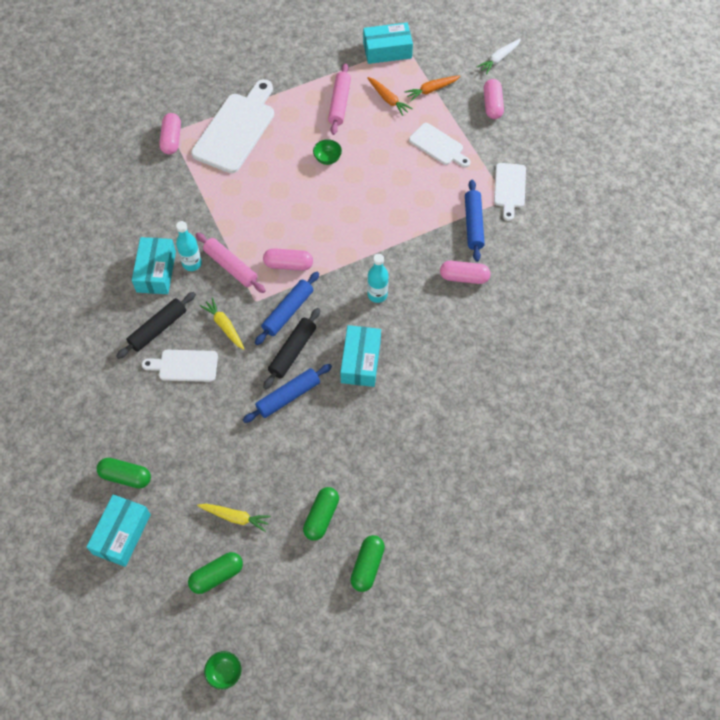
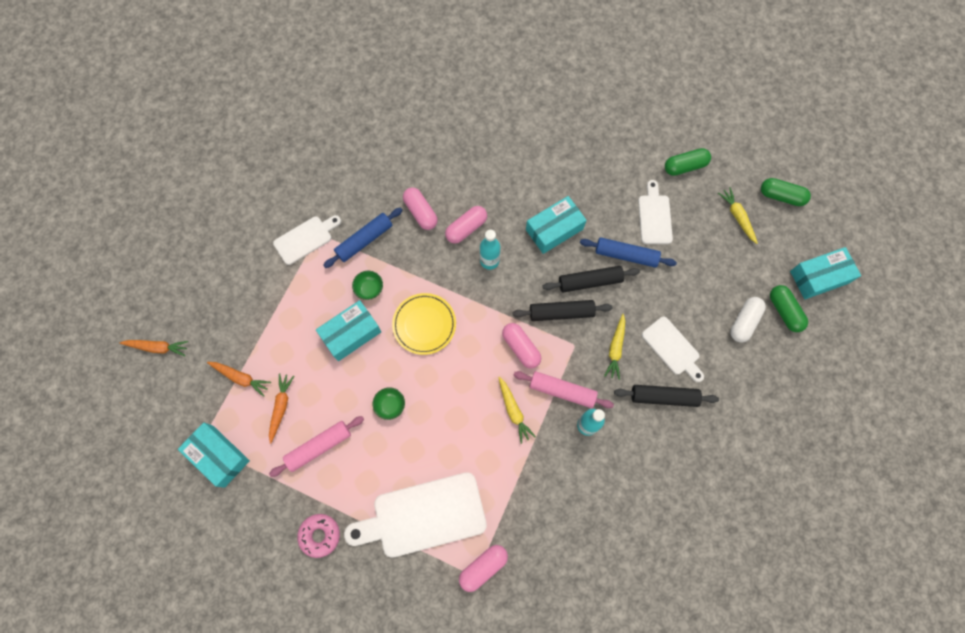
camera: 130 degrees left, 10 degrees up
(149, 437) = (744, 322): none -> white capsule
(156, 271) = (620, 447): turquoise box -> turquoise box (351, 334)
(224, 672) = (825, 144): green bowl -> green bowl (369, 289)
(231, 266) = (562, 391): pink rolling pin -> pink rolling pin turned 75 degrees counterclockwise
(248, 226) = (513, 411): none -> yellow carrot
(282, 71) = (320, 535): none -> pink donut
(288, 312) = (561, 312): blue rolling pin -> black rolling pin
(367, 217) = (424, 324): none -> yellow plate
(367, 566) = (687, 117): green capsule -> none
(438, 146) = (303, 324): white cutting board -> white cutting board (654, 216)
(492, 105) = (221, 314): pink capsule -> pink capsule (466, 228)
(498, 59) = (158, 347): white carrot -> orange carrot

